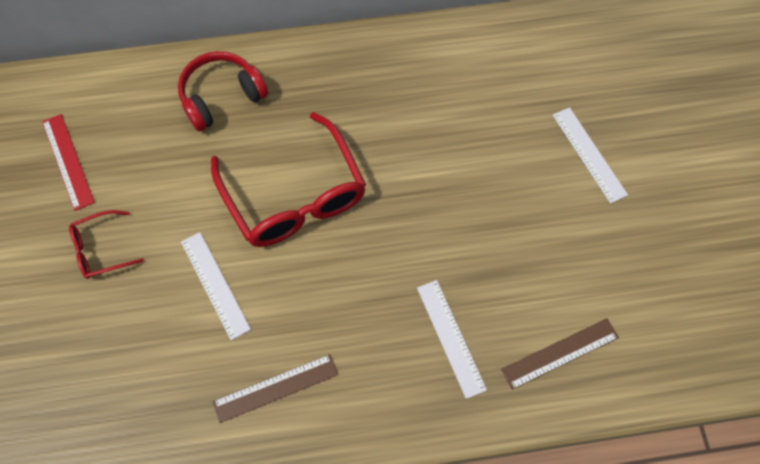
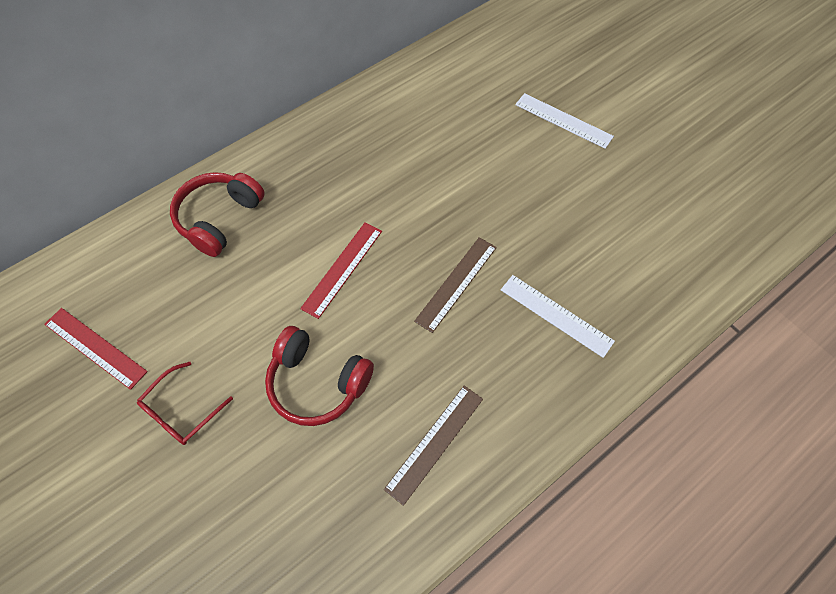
camera: 30 degrees left, 5 degrees down
(215, 285) = (317, 383): white ruler -> red headphones
(295, 196) = (342, 269): red glasses -> red ruler
(560, 353) = (650, 280): brown ruler -> brown ruler (456, 283)

